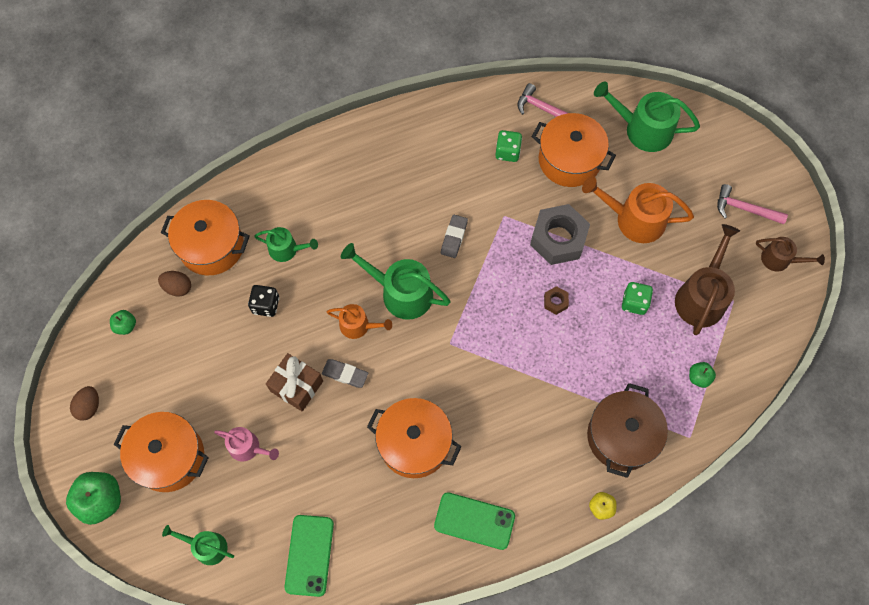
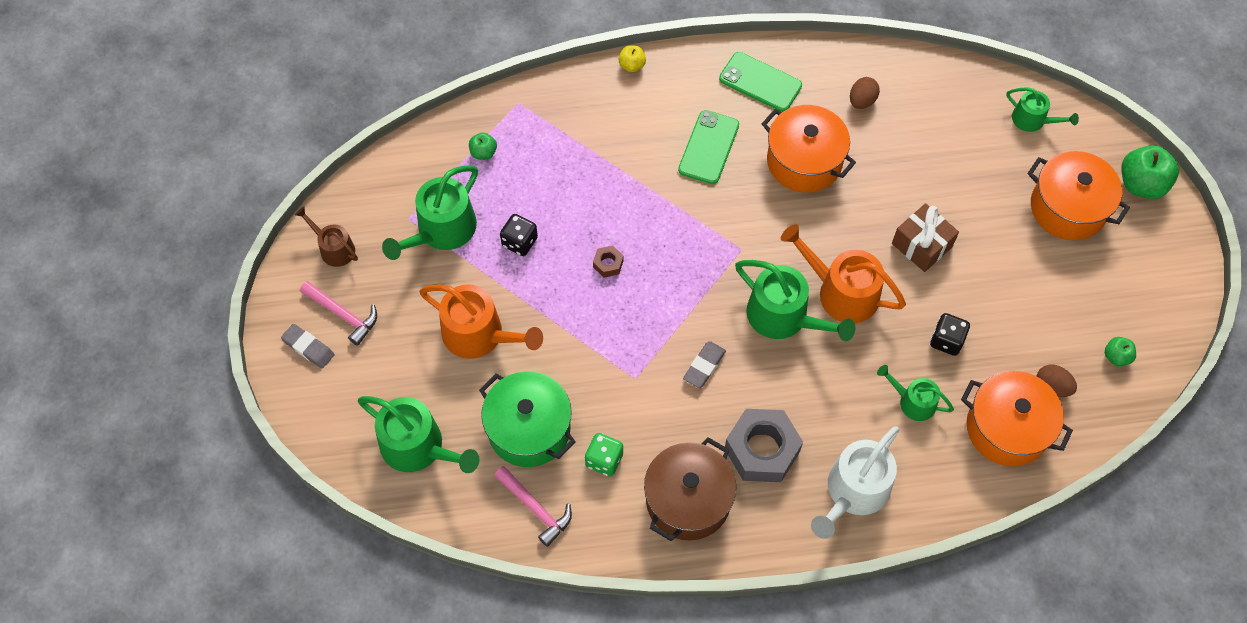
camera: 165 degrees left, 5 degrees down
(89, 406) = (1157, 278): brown egg -> brown egg (862, 101)
(248, 447) = (982, 198): pink watering can -> none
(309, 555) = (930, 91): green phone -> green phone (708, 147)
(321, 173) = (854, 492): none -> white watering can
(345, 374) = (865, 245): grey eraser -> grey eraser (308, 348)
(358, 326) = (841, 292): orange watering can -> orange watering can, size x1.72
(558, 239) = (579, 334): grey nut -> grey nut (762, 450)
(569, 160) = (529, 429): orange pot -> green pot
(621, 436) = (587, 119): brown pot -> brown pot (688, 500)
(634, 303) = (519, 242): green dice -> black dice
(701, 296) = (441, 230): brown watering can -> green watering can

